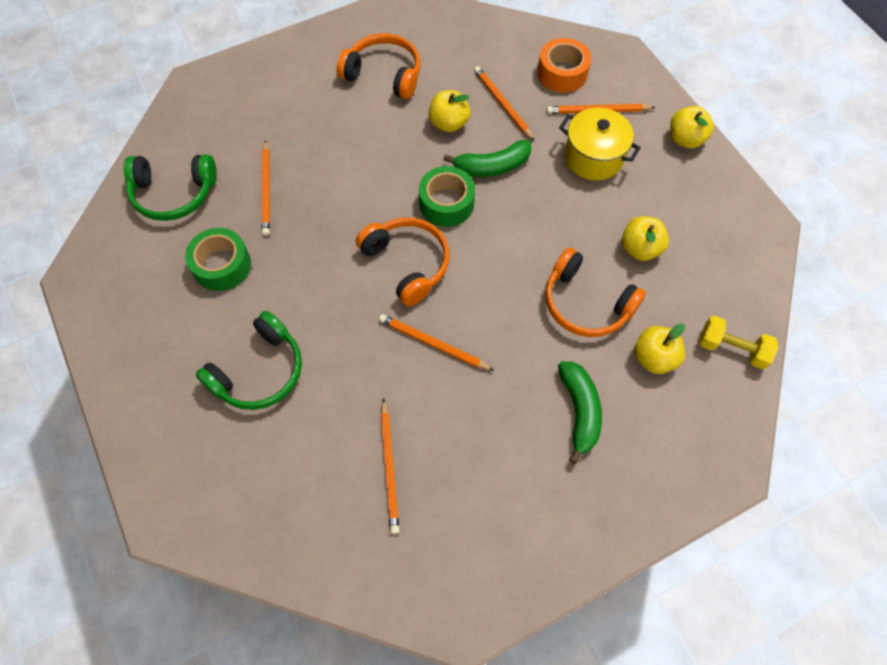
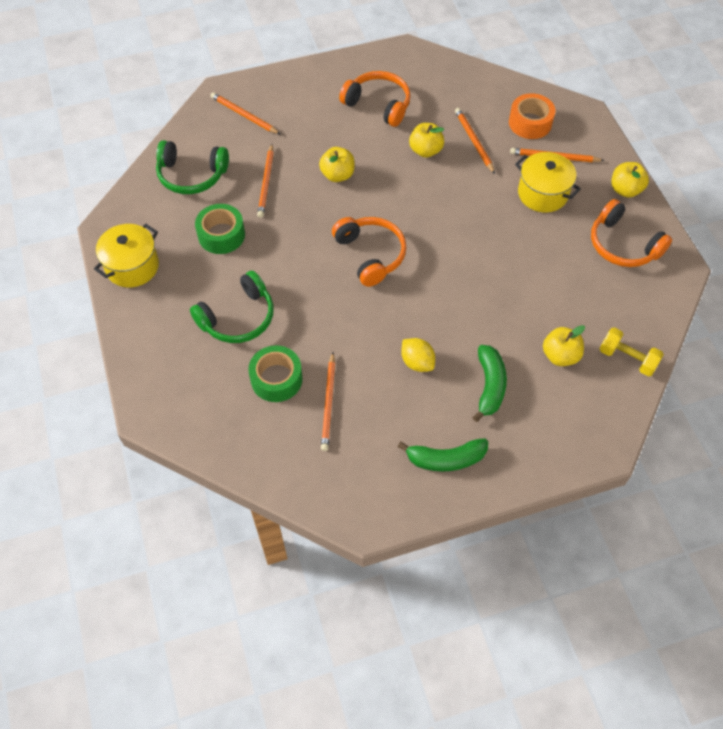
camera: 10 degrees right, 5 degrees down
(116, 324) = (132, 266): none -> yellow pot
(433, 344) = (380, 318): orange pencil -> orange pencil (244, 115)
(446, 203) = (411, 213): green tape -> green tape (276, 379)
(487, 394) = (417, 362): none -> yellow lemon
(492, 166) = (455, 189): green banana -> green banana (445, 459)
(586, 303) = (512, 306): orange headphones -> orange headphones (622, 245)
(640, 248) = (567, 270): yellow apple -> yellow apple (337, 175)

